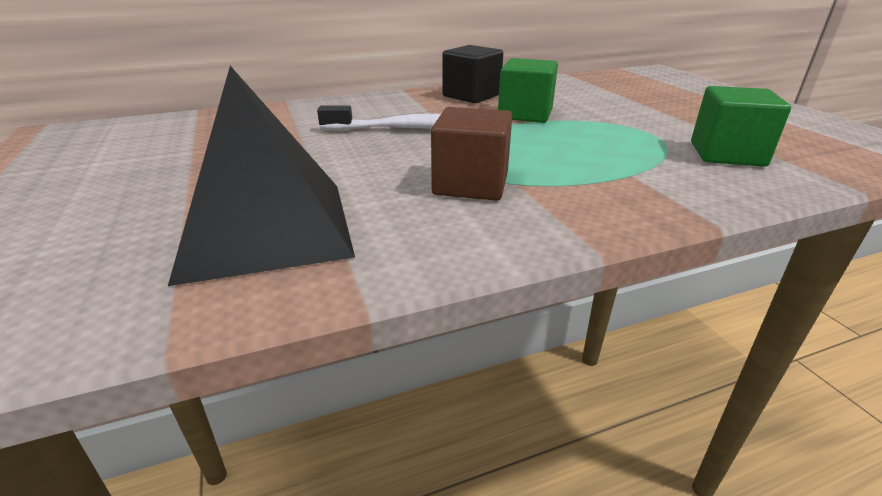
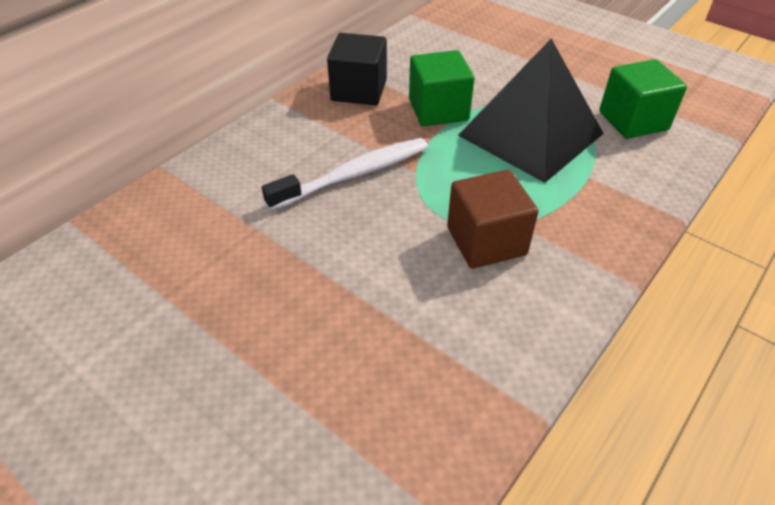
camera: 30 degrees left, 15 degrees up
(266, 227) = (381, 374): black pyramid -> black pyramid (530, 134)

